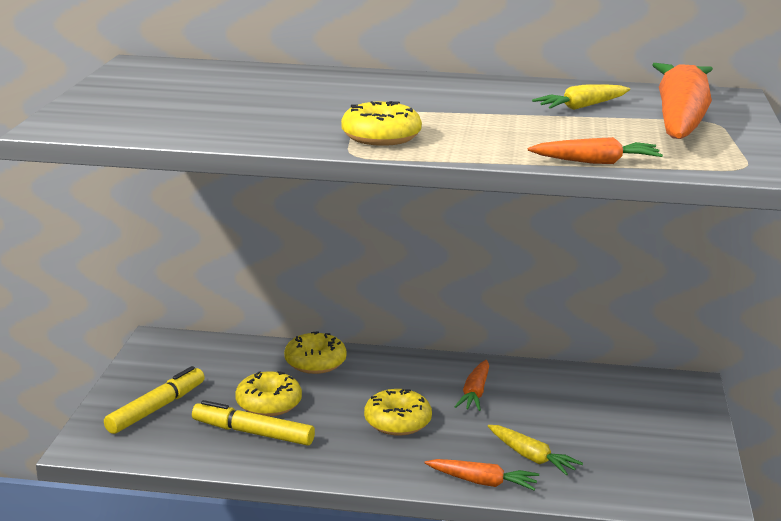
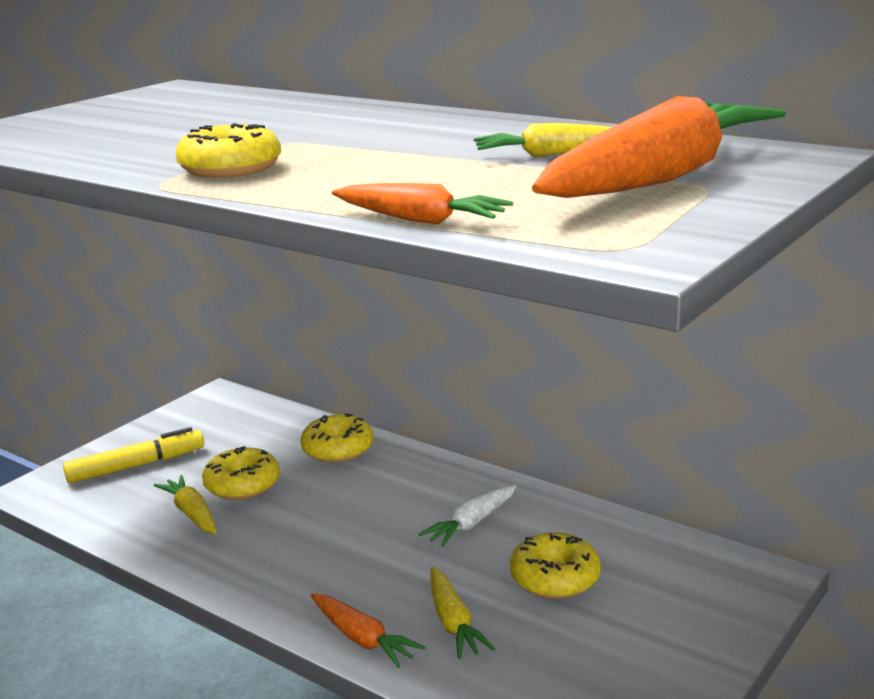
camera: 30 degrees right, 0 degrees up
(253, 433) = (192, 514): yellow marker -> yellow carrot
(397, 422) = (348, 538): yellow donut -> yellow donut (555, 578)
(475, 393) = (471, 523): orange carrot -> white carrot

